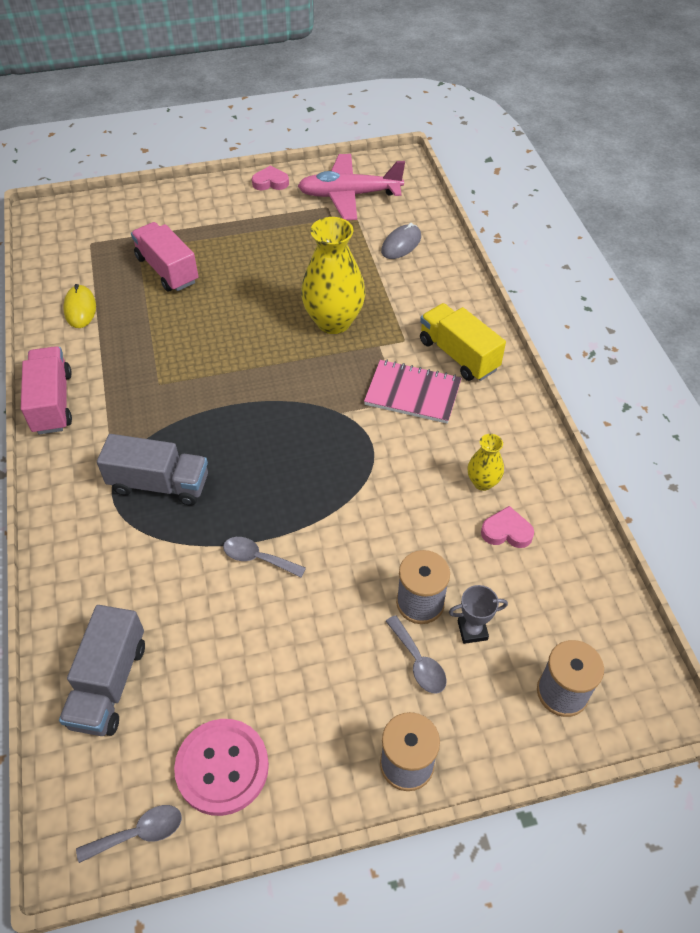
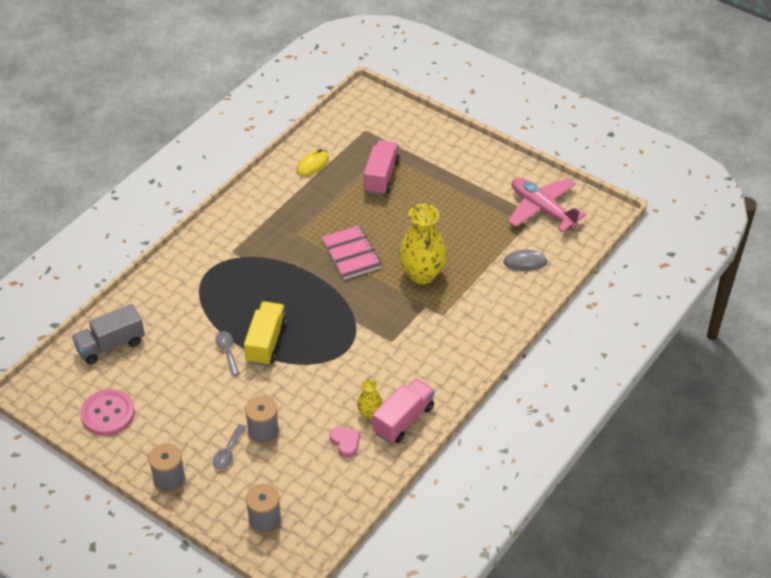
camera: 50 degrees right, 5 degrees down
(52, 403) = (240, 204): pink truck -> pink truck (403, 420)
(139, 833) = (54, 406): grey spoon -> none
(159, 484) = (233, 282): grey truck -> none
(270, 182) = (509, 166): pink heart -> none
(412, 393) = (403, 344): pink notebook -> pink notebook (351, 254)
(458, 355) = (457, 346): yellow truck -> yellow truck (266, 342)
(472, 630) = (267, 464): grey trophy -> none

